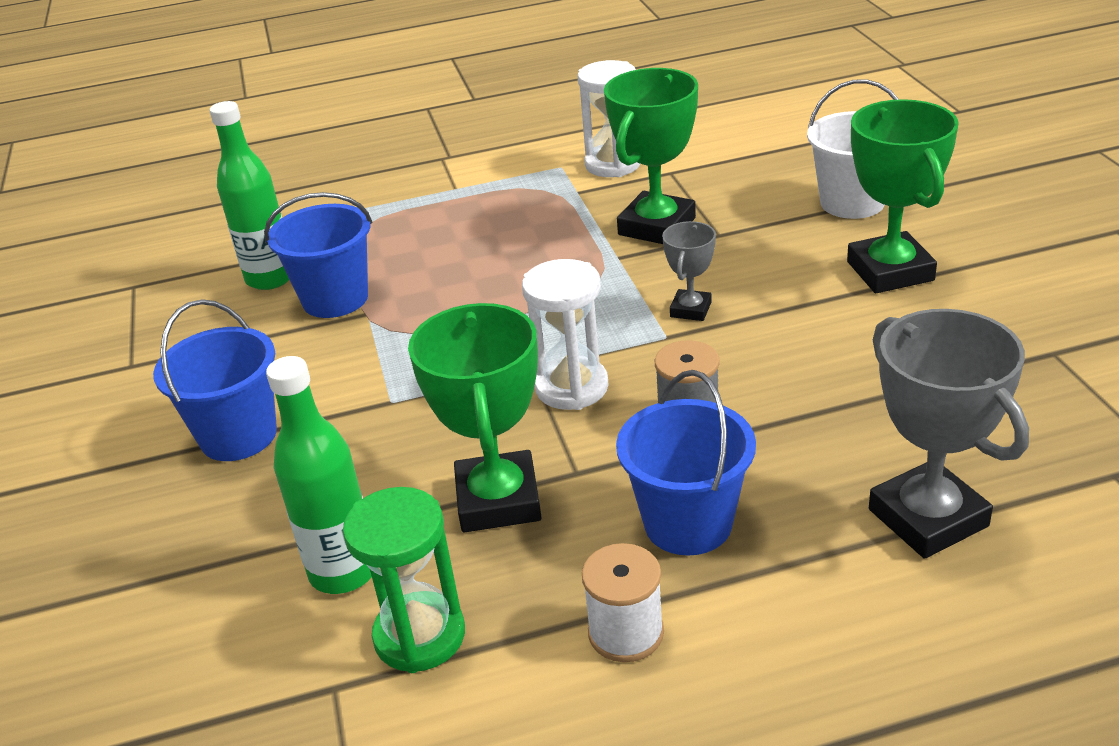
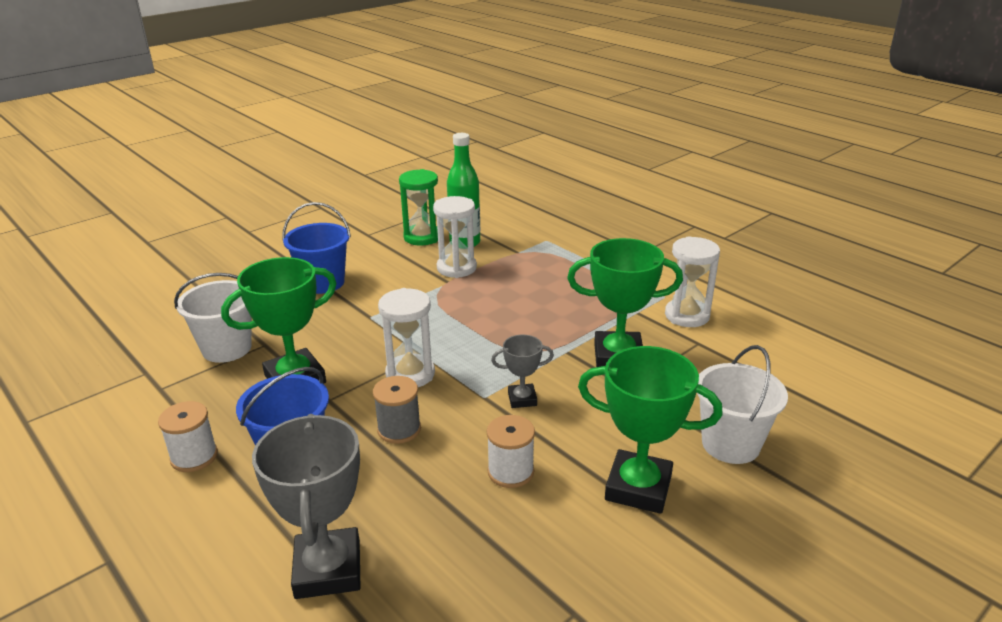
camera: 60 degrees right, 5 degrees down
(335, 299) = (456, 268): blue bucket -> white hourglass
(344, 572) = (227, 348): green bottle -> white bucket
(420, 636) = (183, 387): green hourglass -> green hourglass (422, 237)
(821, 346) = (510, 472): none -> white spool
(890, 271) = (638, 487): green trophy -> green trophy turned 60 degrees clockwise
(927, 518) = (327, 569): grey trophy -> grey trophy turned 45 degrees counterclockwise

